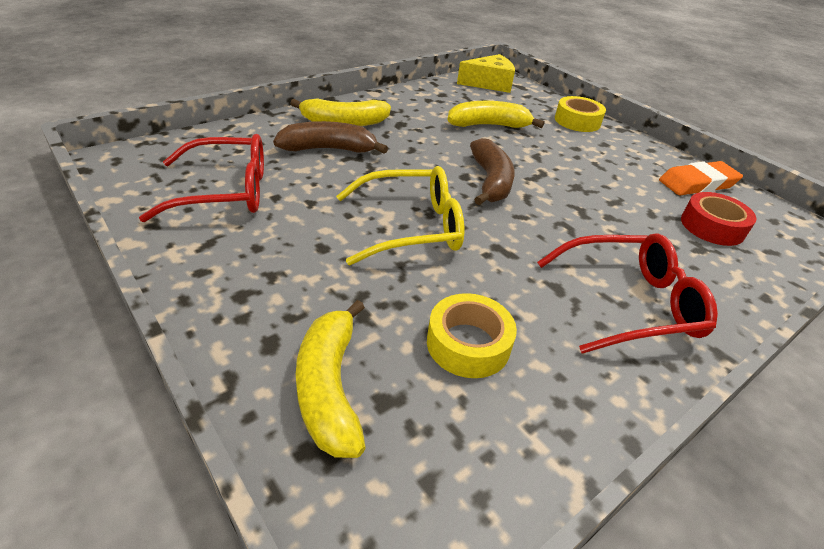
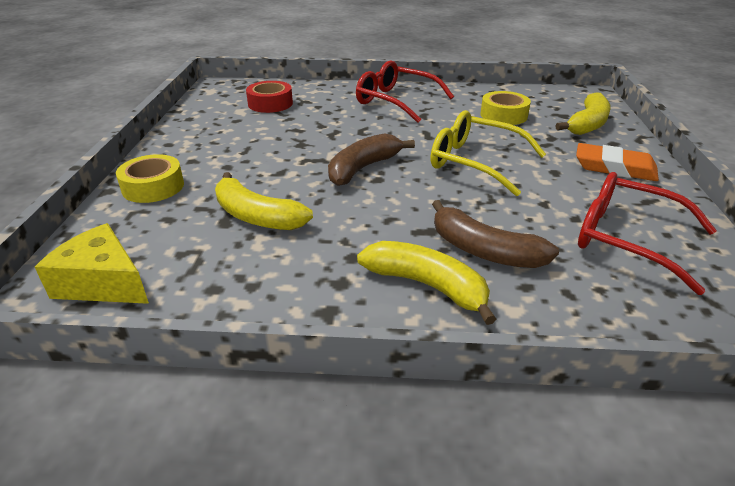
camera: 135 degrees left, 5 degrees down
(697, 183) = (209, 118): orange eraser -> orange eraser (614, 168)

